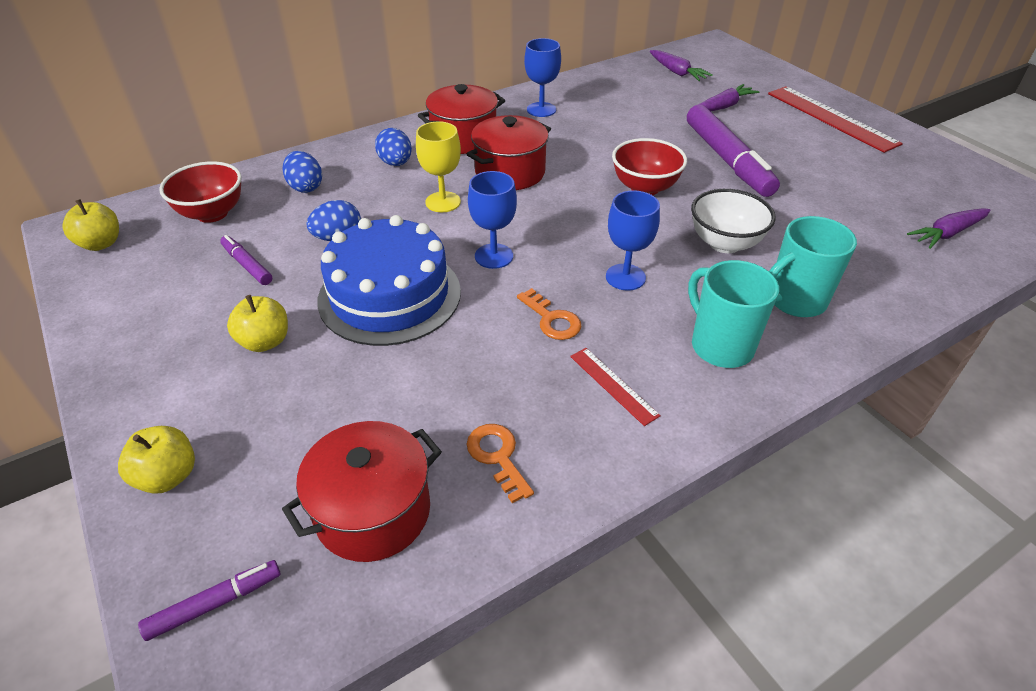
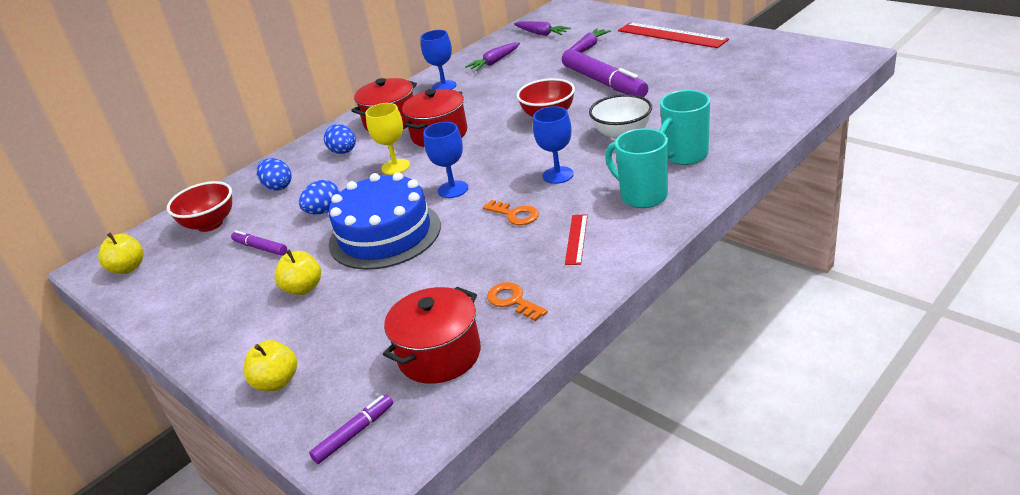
camera: 10 degrees left, 10 degrees down
(613, 385) = (576, 239): red ruler -> red ruler turned 60 degrees clockwise
(947, 234) = (777, 87): purple carrot -> purple carrot (494, 62)

